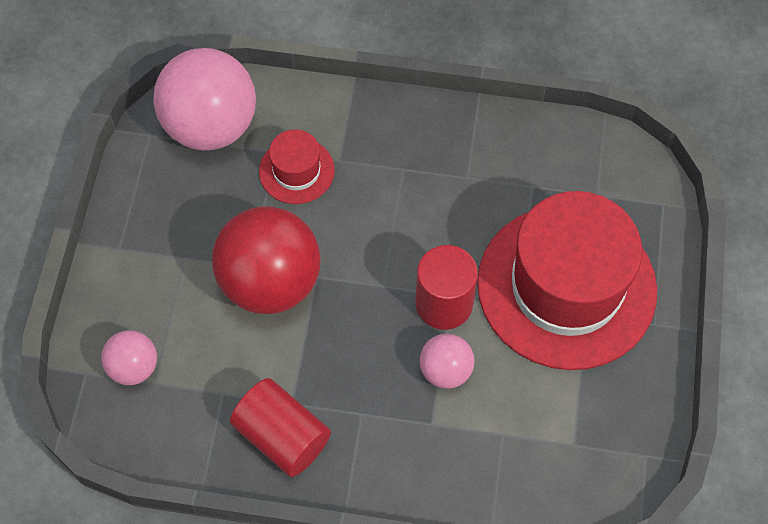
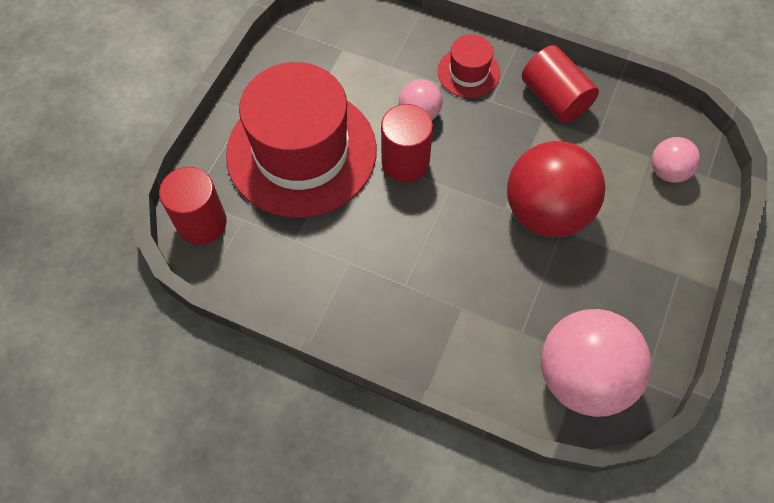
camera: 165 degrees left, 0 degrees up
(296, 171) = (505, 307): red hat -> red hat (468, 72)
(637, 181) = (201, 223): none -> red cylinder

